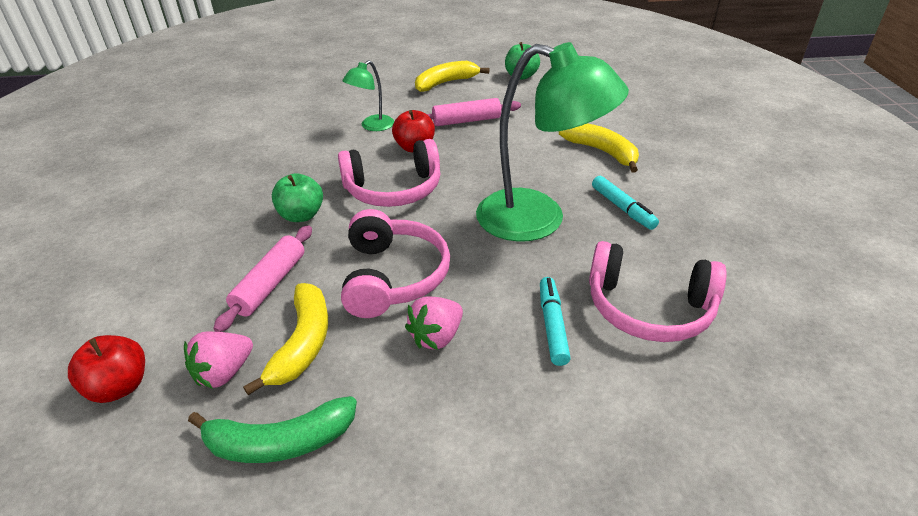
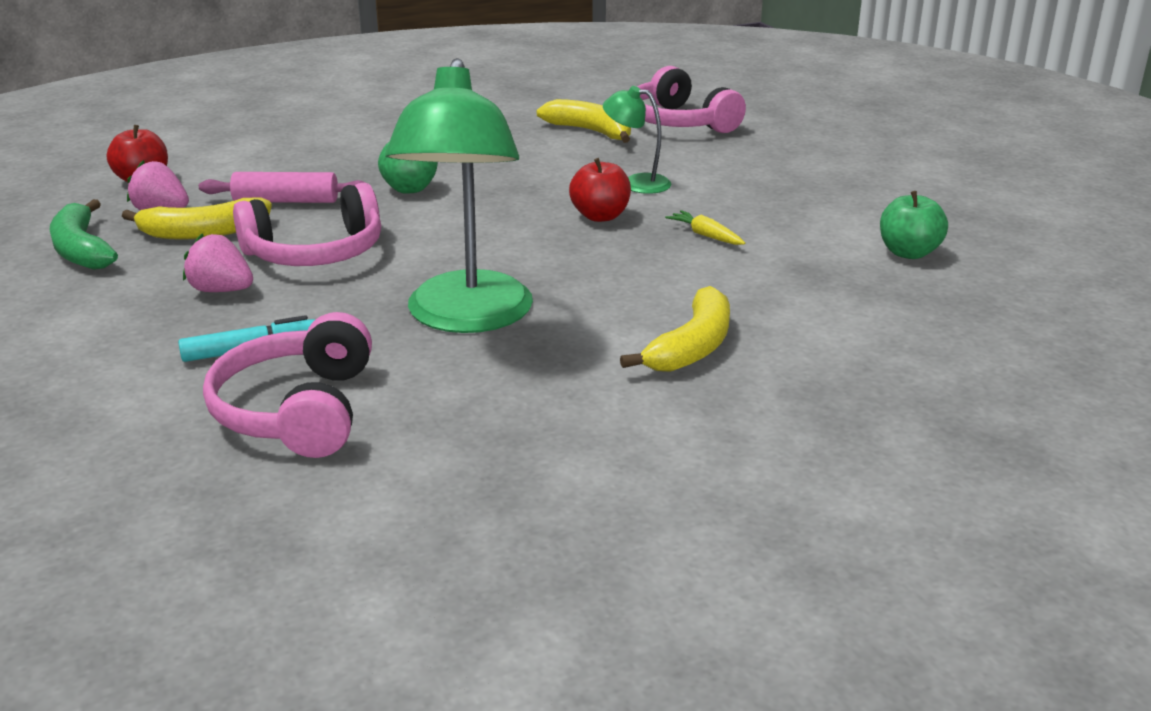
camera: 70 degrees right, 10 degrees down
(393, 189) = (489, 222): pink headphones -> pink headphones (679, 122)
(446, 83) = (816, 203): yellow banana -> yellow banana (590, 131)
(466, 121) = (705, 235): pink rolling pin -> yellow carrot
(622, 208) = (529, 376): turquoise marker -> none

